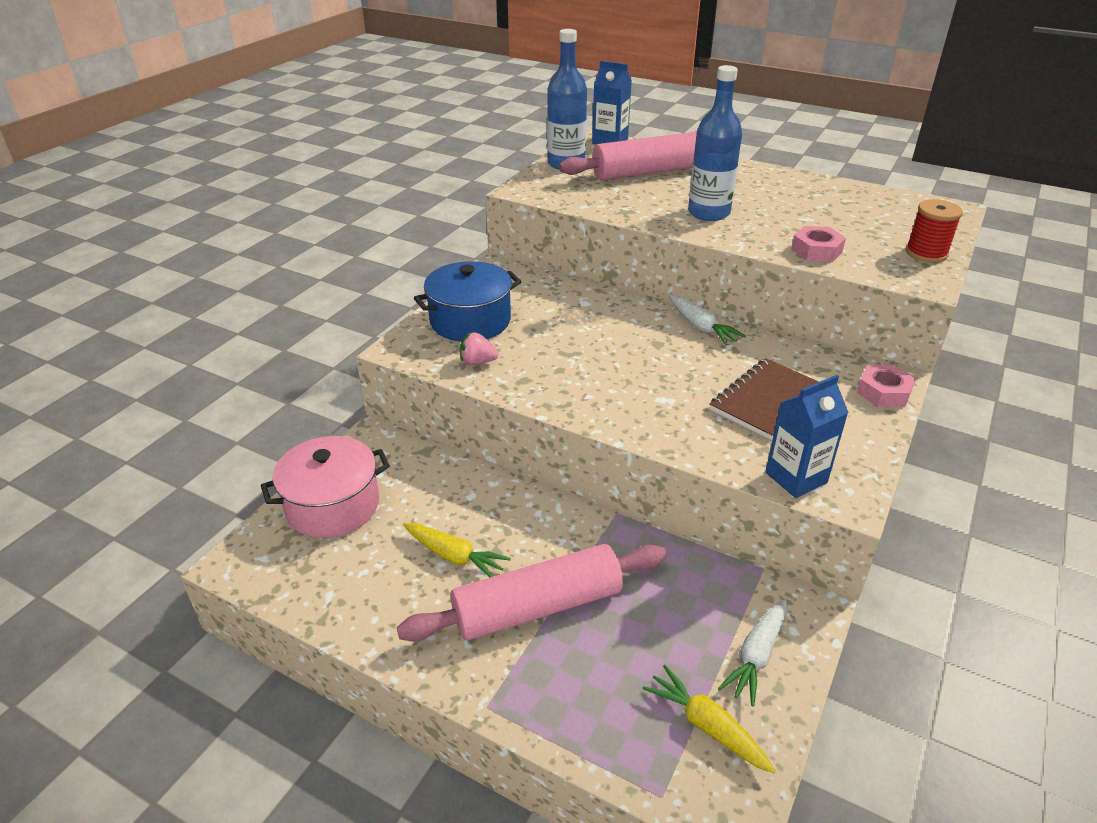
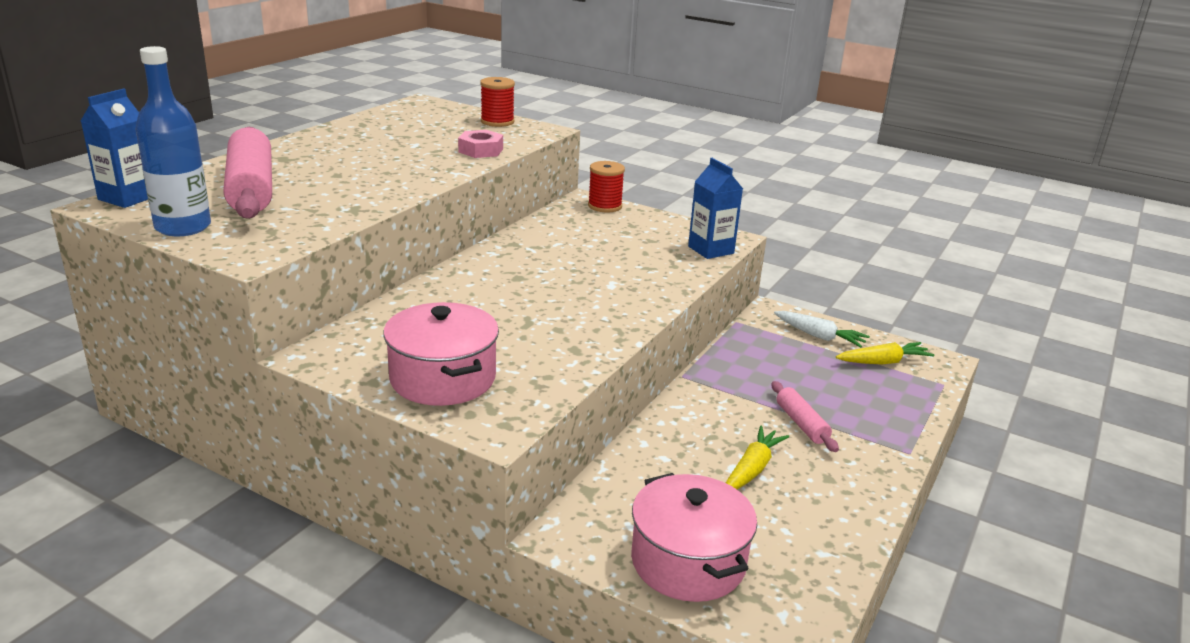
camera: 90 degrees left, 10 degrees down
(470, 321) = (442, 378): blue pot -> pink pot
(477, 362) = (536, 375): pink strawberry -> none
(537, 606) = (801, 424): pink rolling pin -> pink rolling pin, size x0.49
(701, 327) = (494, 255): white carrot -> none
(706, 725) = (883, 362): yellow carrot -> yellow carrot turned 150 degrees counterclockwise
(708, 213) = (382, 176): blue bottle -> none
(767, 401) = (615, 245): brown notebook -> none
(883, 392) = (605, 206): pink nut -> red spool

